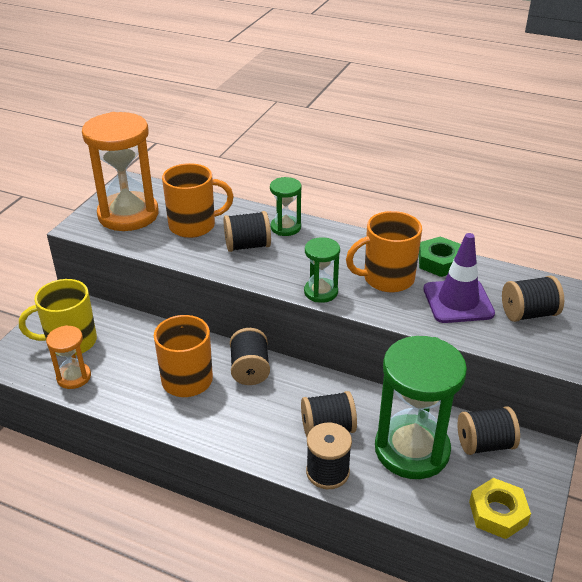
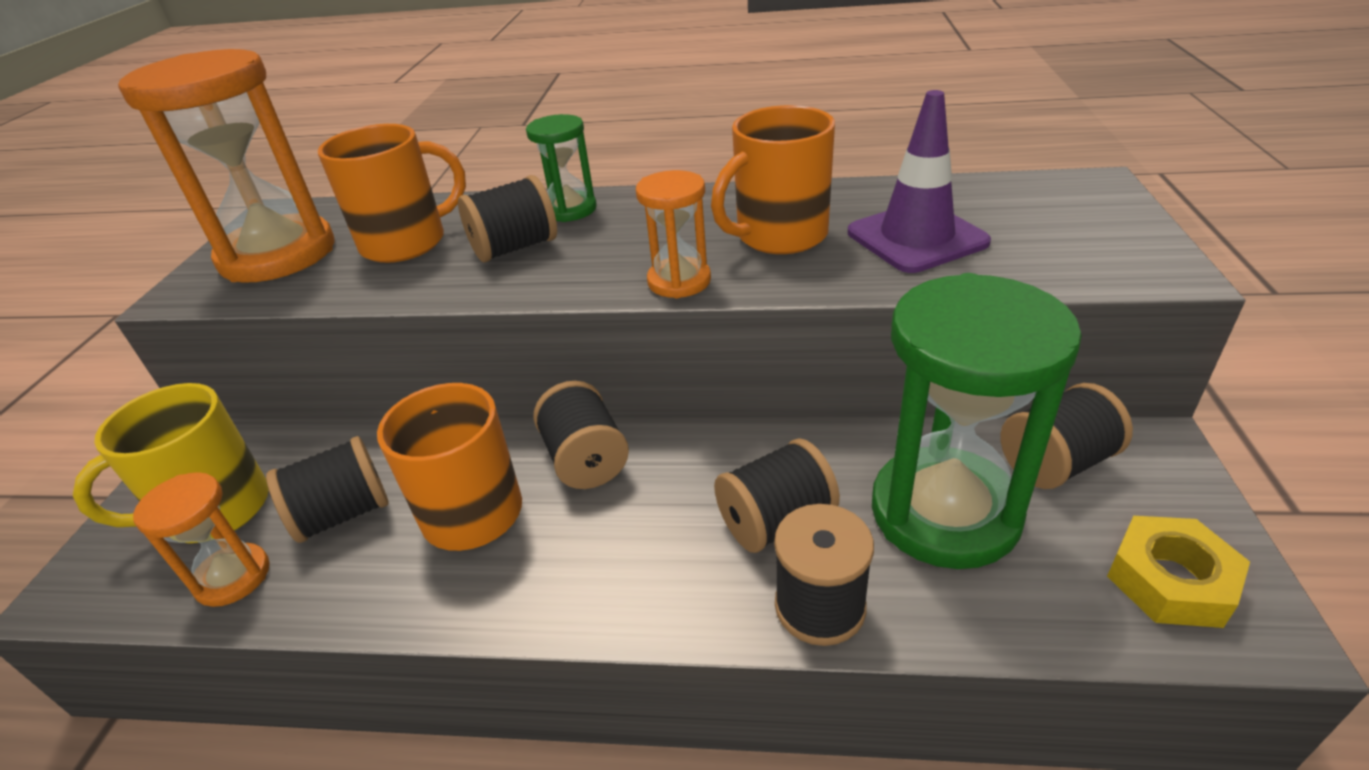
camera: 15 degrees left, 0 degrees up
(321, 292) = (679, 281): green hourglass -> orange hourglass
(439, 262) = (846, 195): green nut -> none
(528, 313) = (1038, 226): black spool -> black spool (343, 514)

